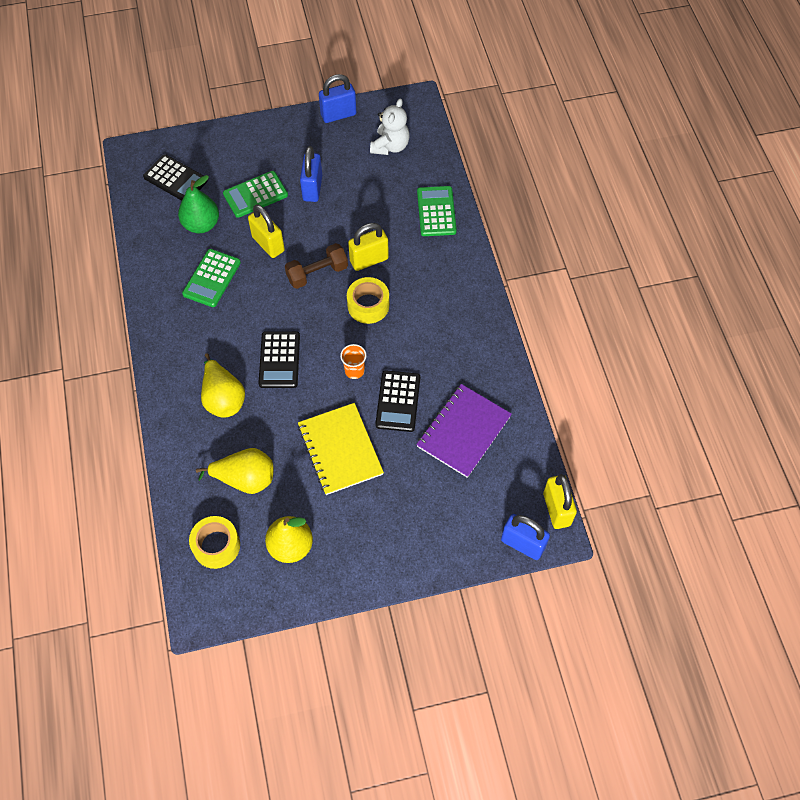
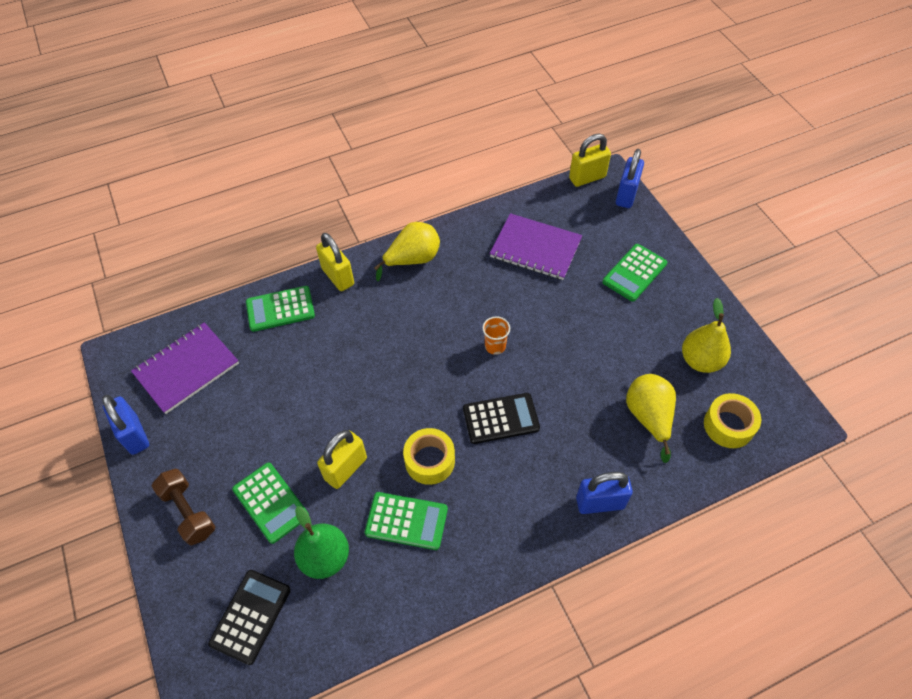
camera: 100 degrees left, 5 degrees down
(223, 398) = (563, 463): yellow pear -> yellow pear (413, 260)
(312, 188) = (256, 438): blue padlock -> blue padlock (600, 502)
(317, 273) = (379, 406): brown dumbbell -> brown dumbbell (188, 512)
(340, 450) = (587, 340): yellow notebook -> none
(368, 305) = (413, 349): yellow tape -> yellow tape (430, 461)
(369, 260) = (353, 359): yellow padlock -> yellow padlock (338, 277)
(390, 146) = (186, 369): white teddy bear -> purple notebook
(398, 401) = (519, 303): black calculator -> none
(411, 518) = (634, 273): none -> green calculator

